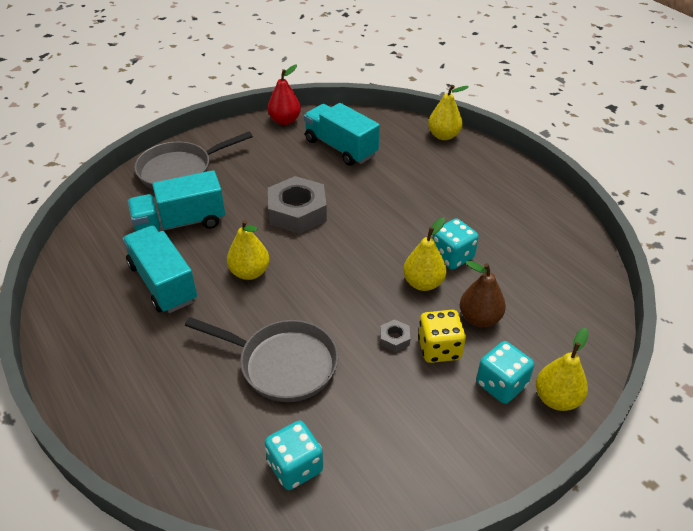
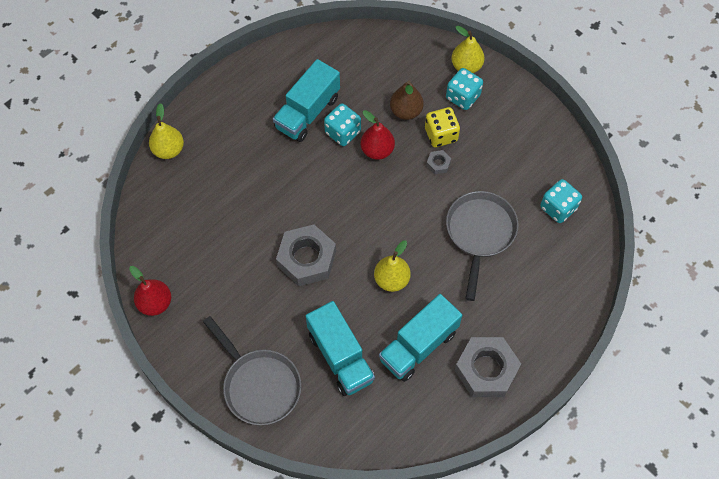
camera: 100 degrees left, 20 degrees up
(105, 337) = (486, 370): none -> grey nut
(341, 148) = (200, 239): turquoise truck -> turquoise truck (307, 112)
(423, 283) = (377, 150): yellow pear -> red pear

